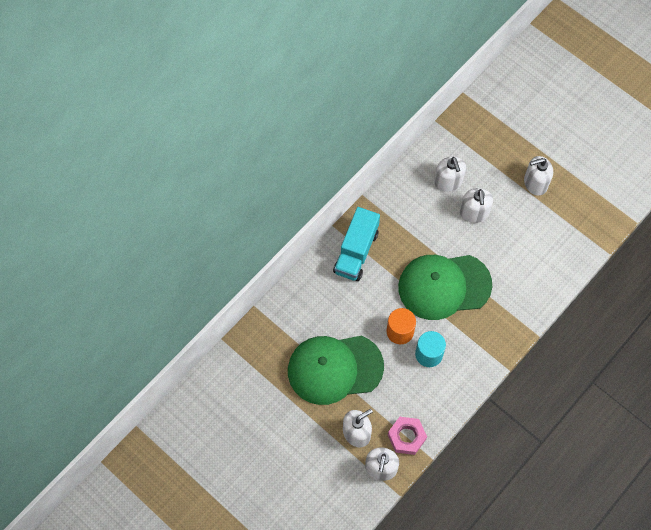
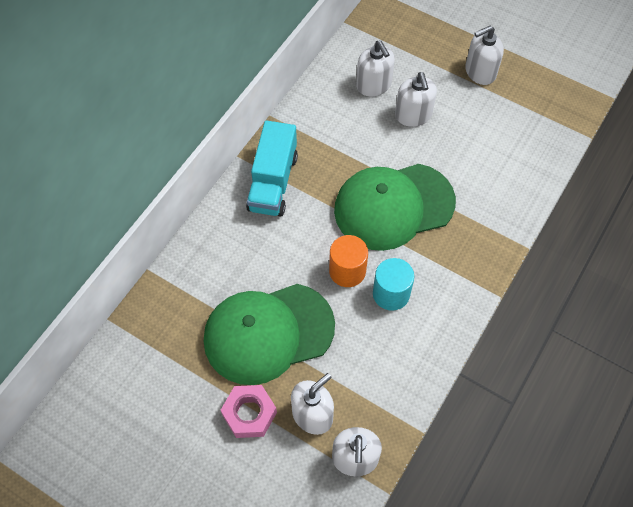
camera: 10 degrees left, 5 degrees down
(406, 437) = (382, 409): pink nut -> pink nut (249, 414)

